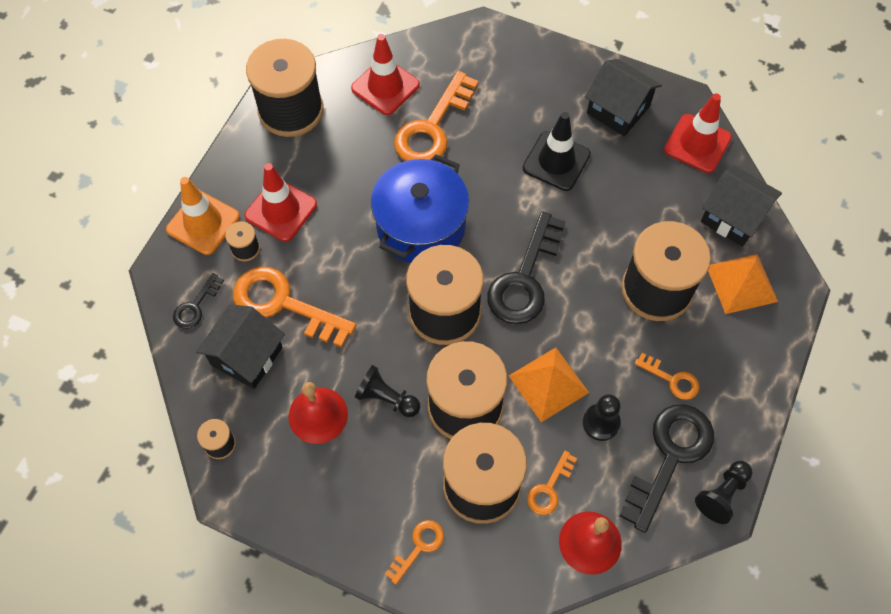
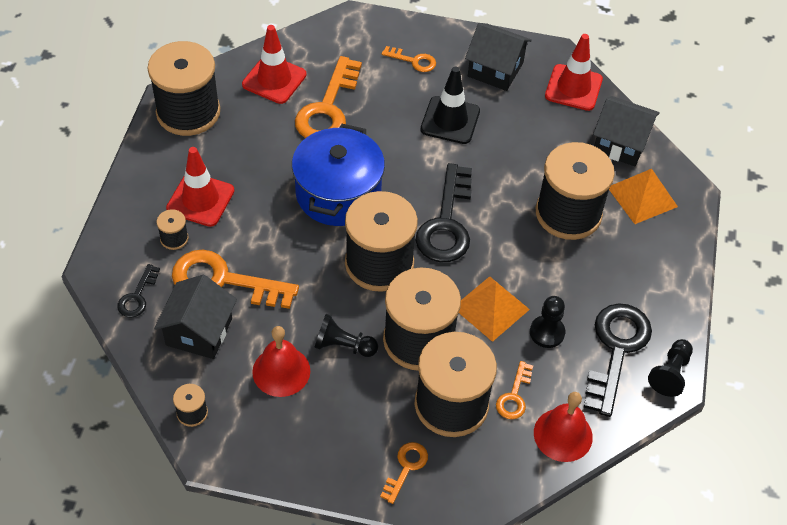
camera: 15 degrees left, 10 degrees down
(203, 223) = (127, 222): orange traffic cone -> none
(672, 379) = (601, 286): orange key -> orange key (413, 61)

